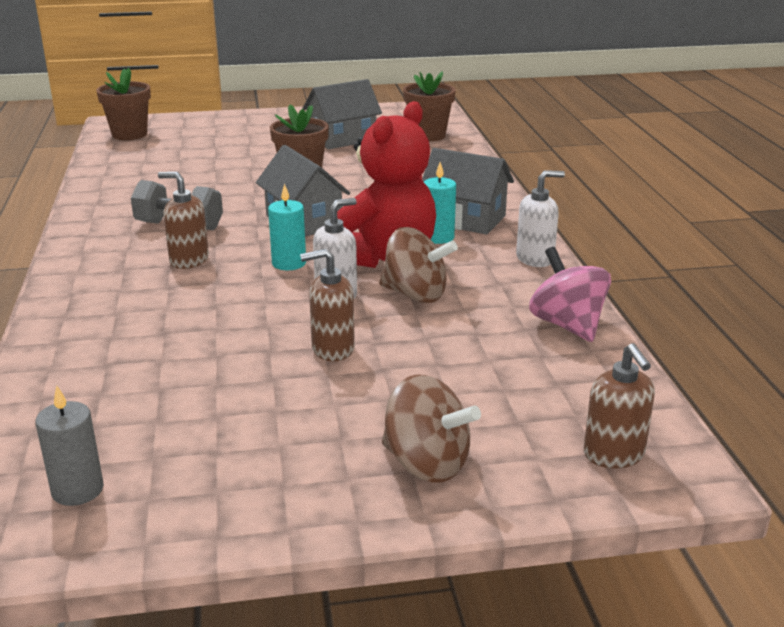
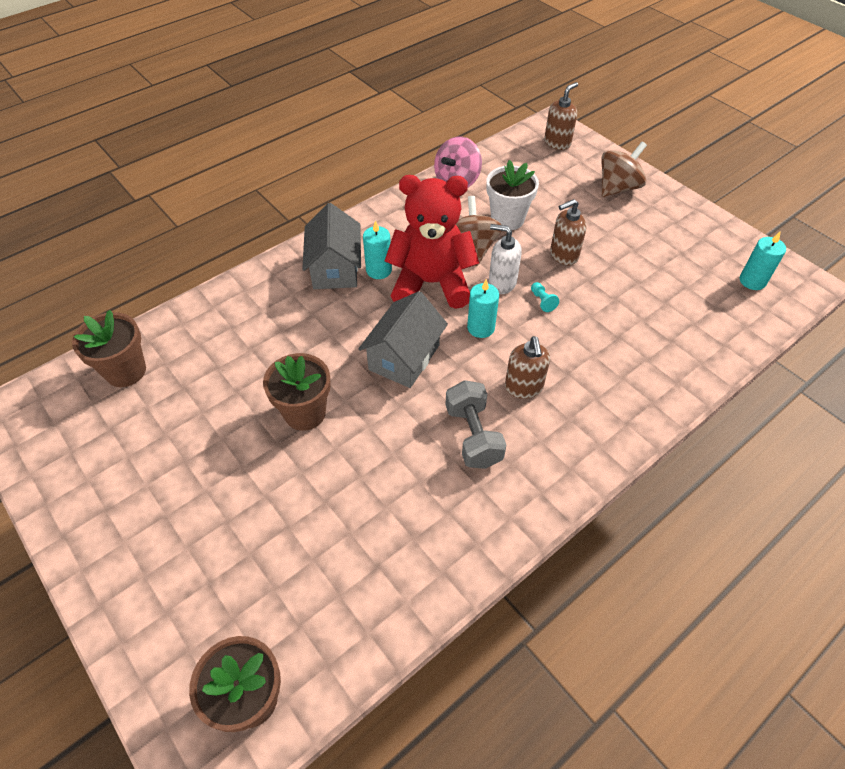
camera: 120 degrees left, 25 degrees up
(77, 490) = (752, 281): grey candle -> turquoise candle
(277, 307) = (542, 301): none -> turquoise pawn
(332, 349) = (563, 255): brown soap dispenser -> brown soap dispenser turned 105 degrees clockwise
(342, 139) = (168, 439): grey house -> none
(426, 464) = (618, 188): brown spinning top -> brown spinning top turned 45 degrees clockwise
(447, 335) = (507, 219): none -> white flower pot
(535, 259) = (380, 216): white soap dispenser -> none

